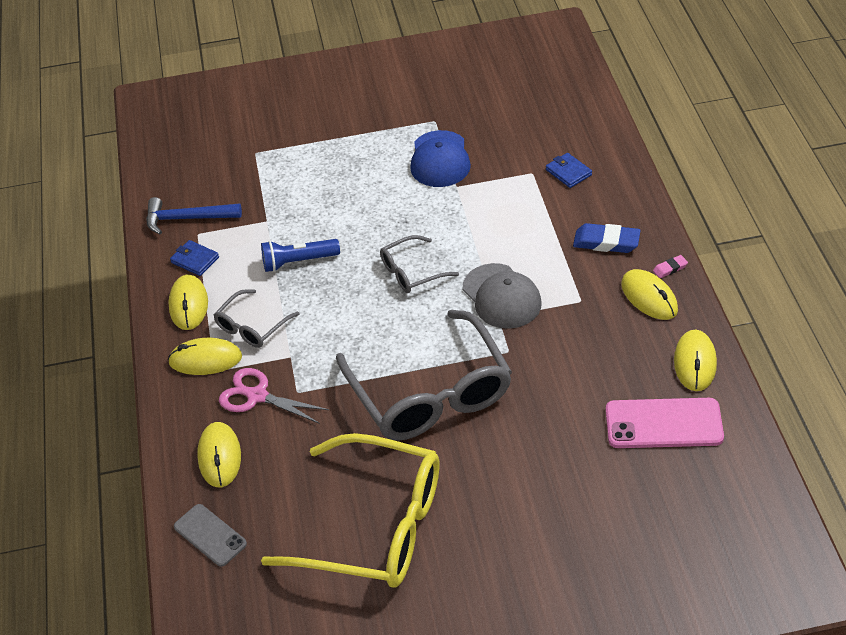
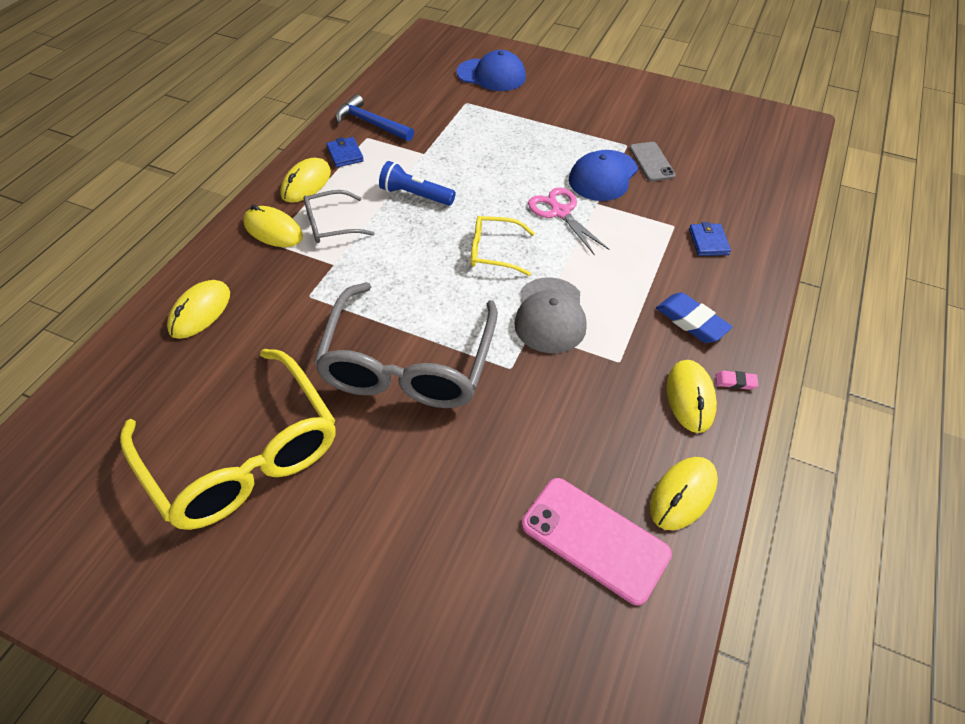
camera: 30 degrees right, 5 degrees up
(210, 535) = (123, 372): grey phone -> grey phone (651, 162)
(251, 113) = (491, 75): none -> blue cap
(257, 396) = (277, 280): pink scissors -> pink scissors (560, 212)
(412, 272) = (494, 251): grey glasses -> yellow glasses

